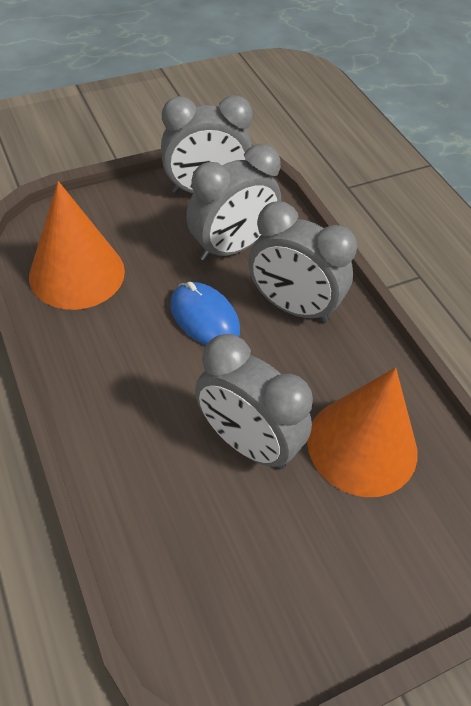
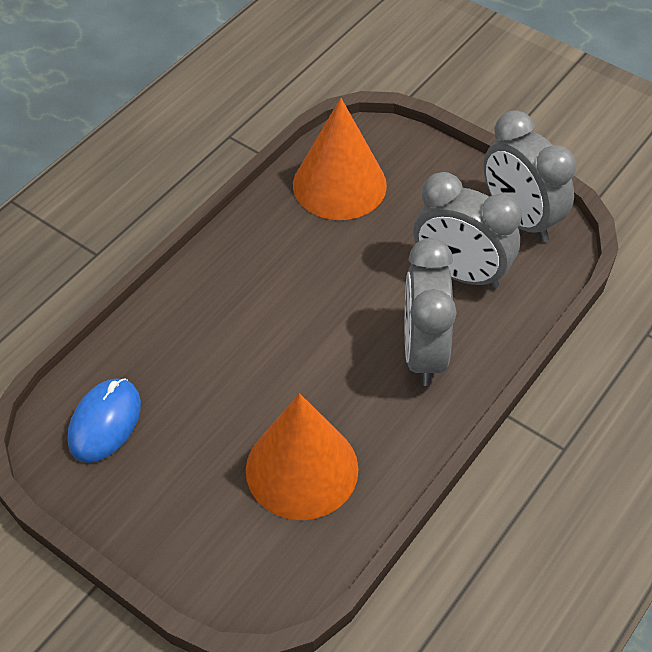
camera: 65 degrees right, 0 degrees up
(204, 317) = (359, 293): blue mouse -> blue mouse (105, 422)
(247, 443) = (248, 383): grey clock -> none

